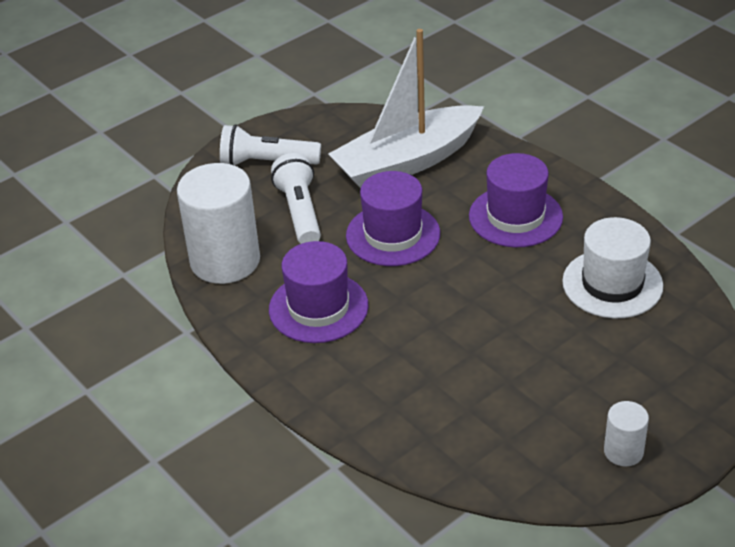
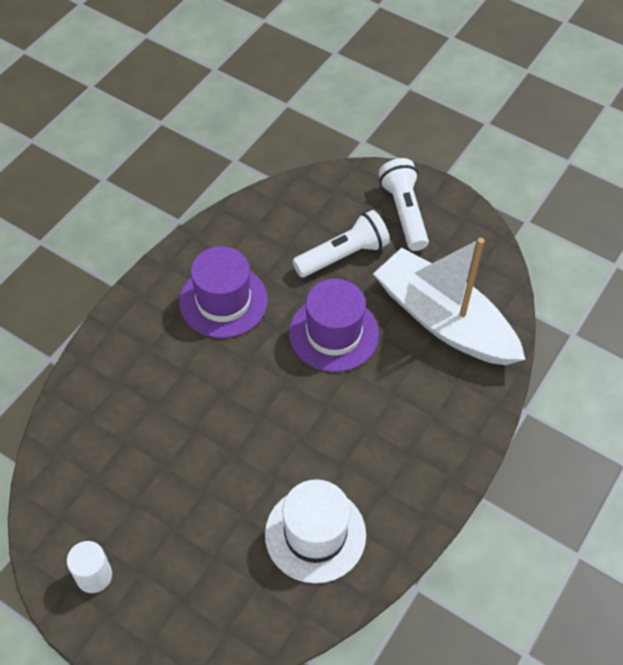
camera: 70 degrees right, 15 degrees up
(225, 261) = (264, 220): white cylinder -> none
(515, 216) = (391, 430): purple hat -> none

